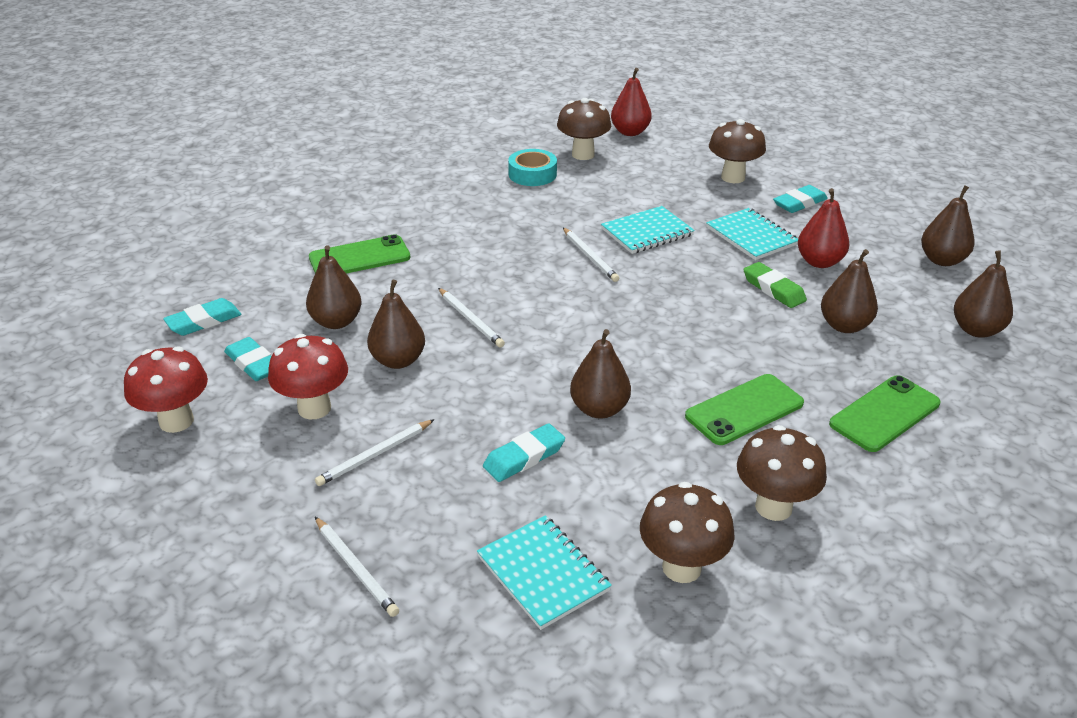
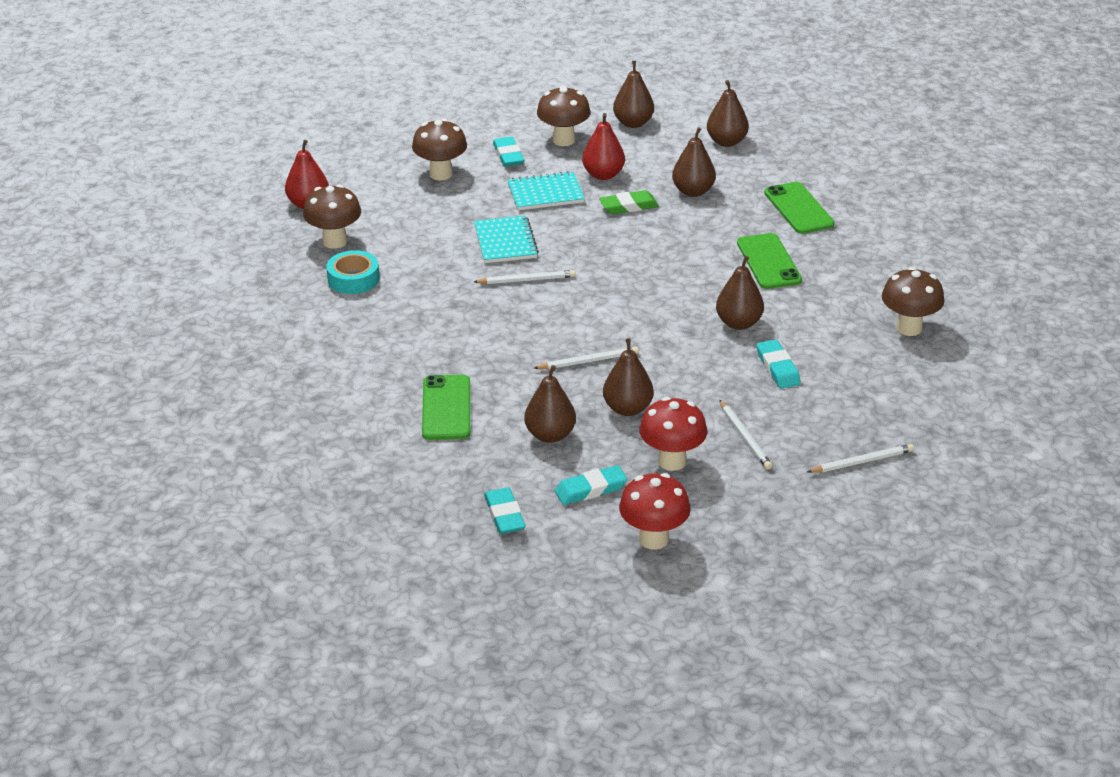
camera: 70 degrees left, 0 degrees up
(543, 573) = (895, 383): turquoise notebook -> none
(773, 507) = (869, 279): brown mushroom -> brown mushroom (563, 140)

